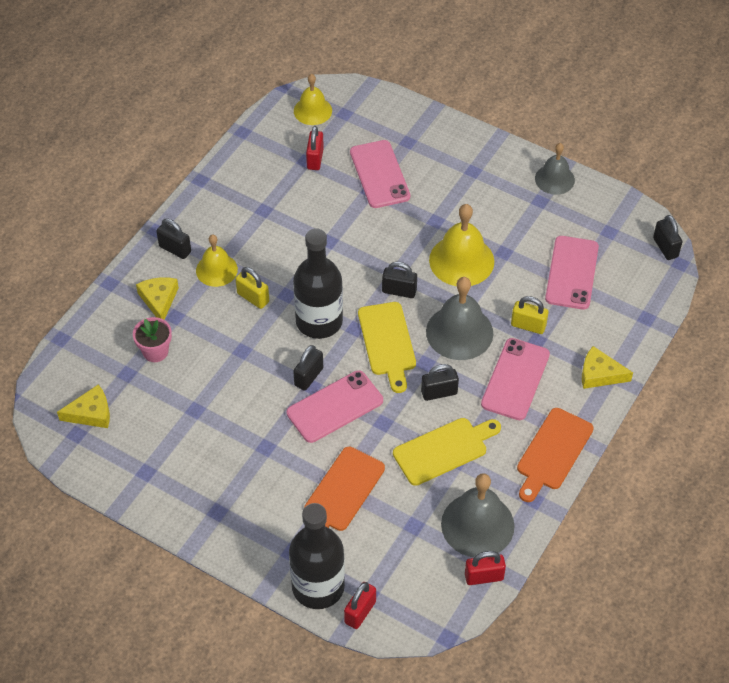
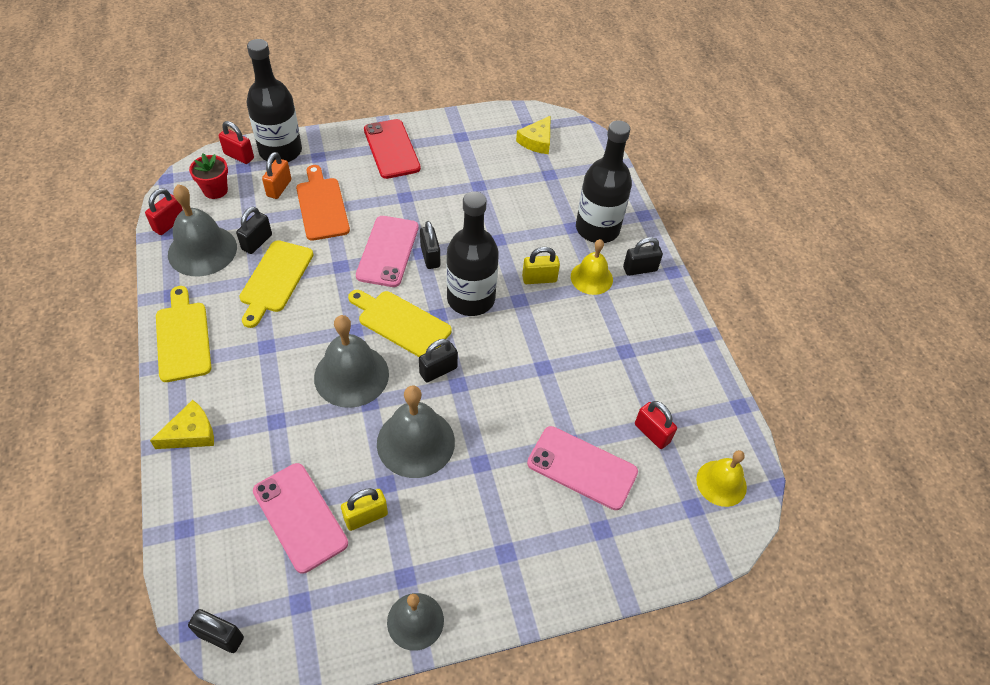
camera: 130 degrees right, 0 degrees up
(155, 352) = (551, 198): pink flower pot -> none
(159, 300) = (597, 229): yellow cheese -> black bottle
(220, 507) = (391, 149): none -> red phone
(359, 542) = (279, 188): none -> orange padlock
(360, 612) = (239, 156): red padlock -> red padlock turned 45 degrees counterclockwise
(415, 585) = (215, 190): none -> red flower pot
(439, 392) = (320, 316): black padlock -> black padlock (257, 242)
(461, 260) = (415, 442): yellow bell -> grey bell
(515, 379) = (265, 372): pink phone -> none
(528, 326) = (296, 428): yellow padlock -> yellow padlock (366, 516)
(553, 452) = (183, 338): orange cutting board -> yellow cutting board

